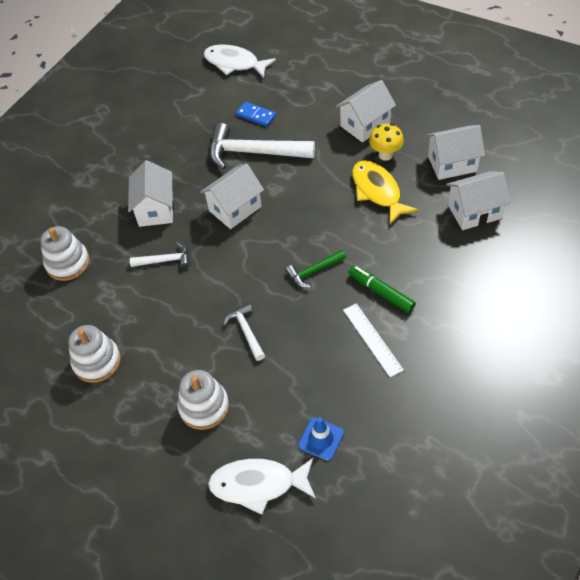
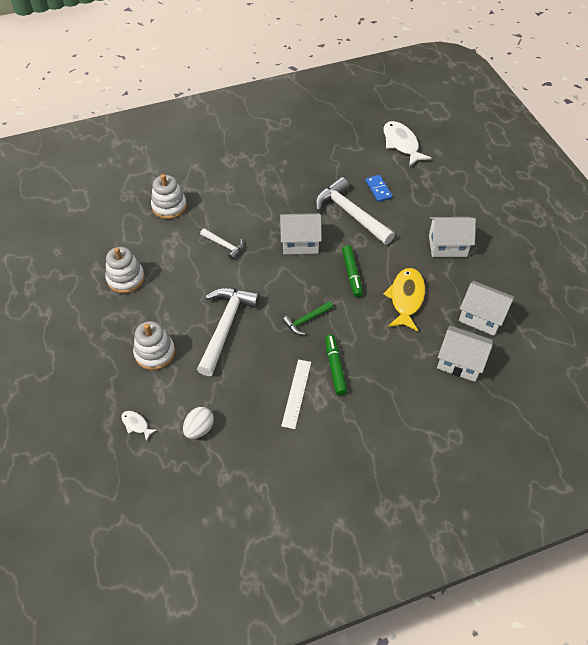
camera: 35 degrees right, 0 degrees up
(155, 209) = (252, 209): white house -> none
(246, 331) = (225, 326): white hammer -> white hammer, size x1.96
(258, 484) = (136, 425): white fish -> white fish, size x0.48
(310, 203) = (352, 274): none -> green marker
(313, 271) = (306, 320): green hammer -> green hammer turned 45 degrees counterclockwise
(321, 439) = (199, 429): blue traffic cone -> white egg
(385, 155) = (439, 277): yellow mushroom -> none

